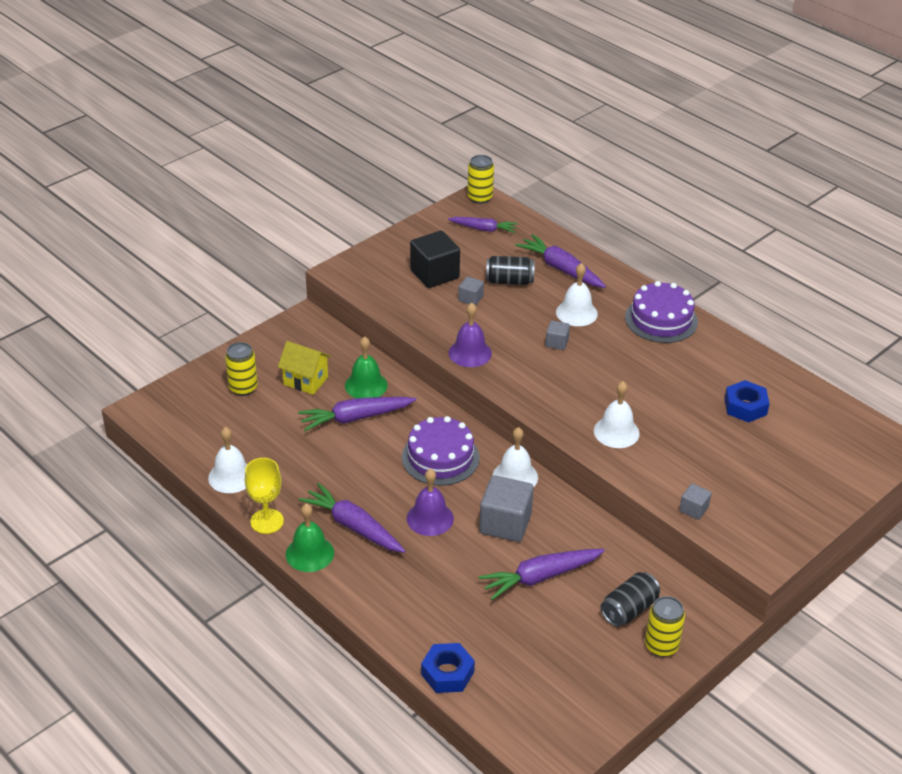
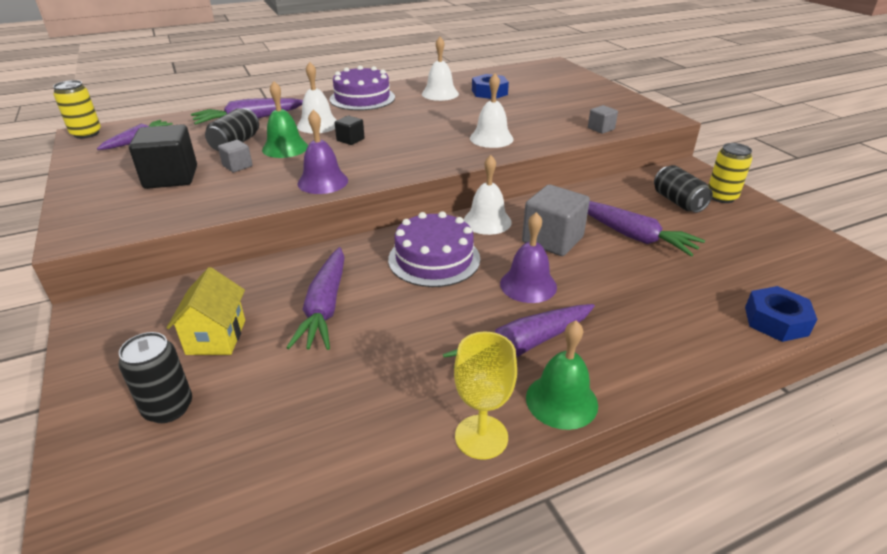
camera: 70 degrees left, 5 degrees down
(231, 476) = (360, 464): white bell -> white bell (440, 94)
(243, 388) = (168, 408): yellow can -> black can
(305, 381) = (216, 337): yellow house -> yellow house turned 45 degrees counterclockwise
(366, 385) = (273, 287): green bell -> green bell (285, 148)
(540, 577) = (632, 236): purple carrot -> purple carrot turned 45 degrees counterclockwise
(557, 343) = (350, 140): grey cube -> black cube

